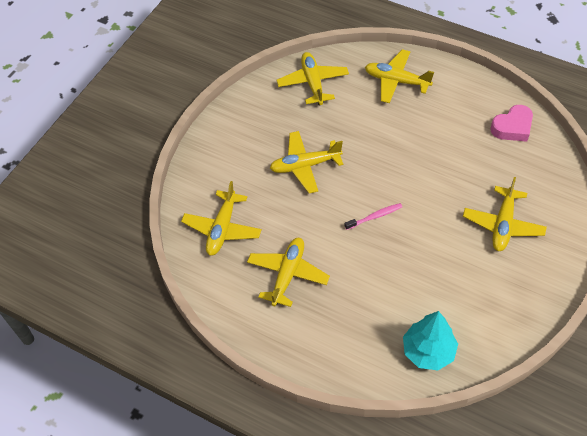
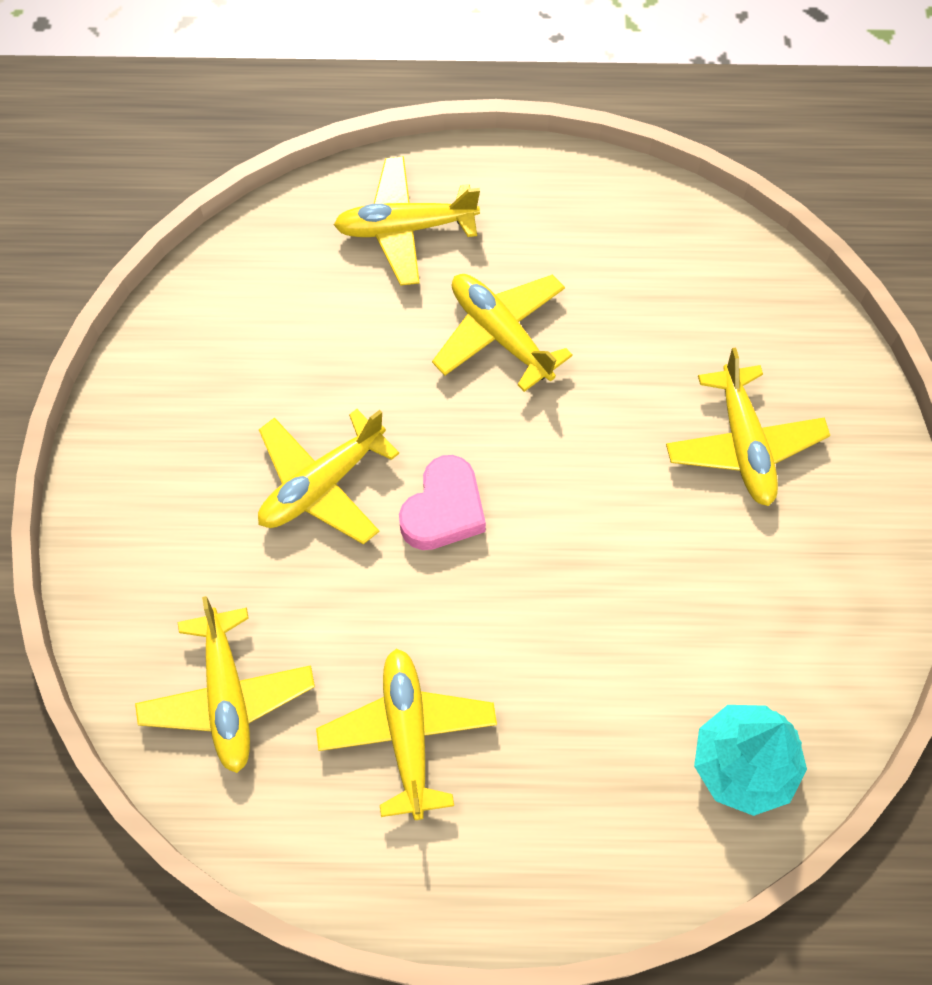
camera: 30 degrees left, 10 degrees up
(313, 83) = (246, 298): yellow plane -> yellow plane (500, 334)
(374, 216) = (509, 533): pink toothbrush -> none
(512, 127) = (662, 238): pink heart -> pink heart (444, 510)

